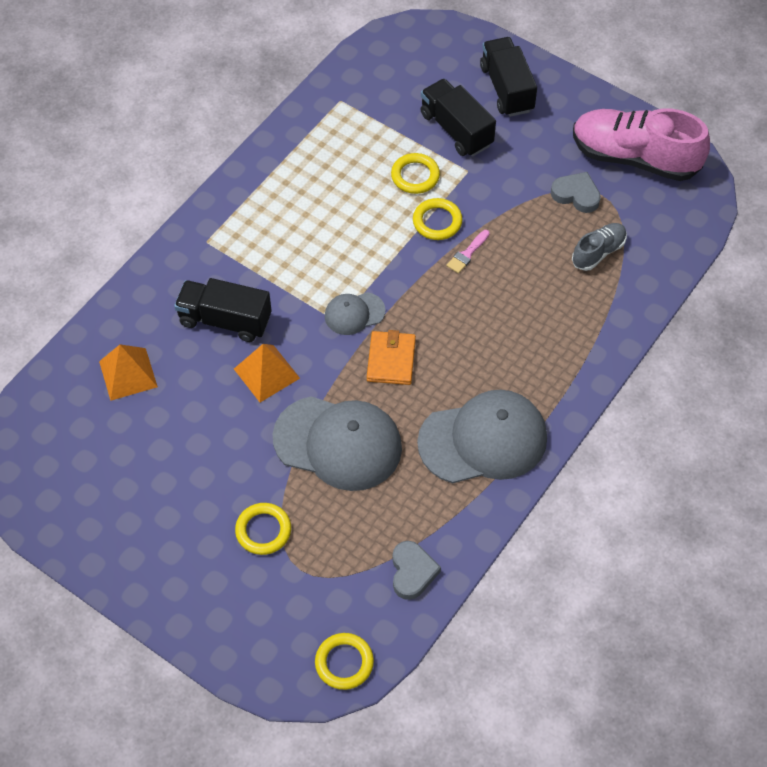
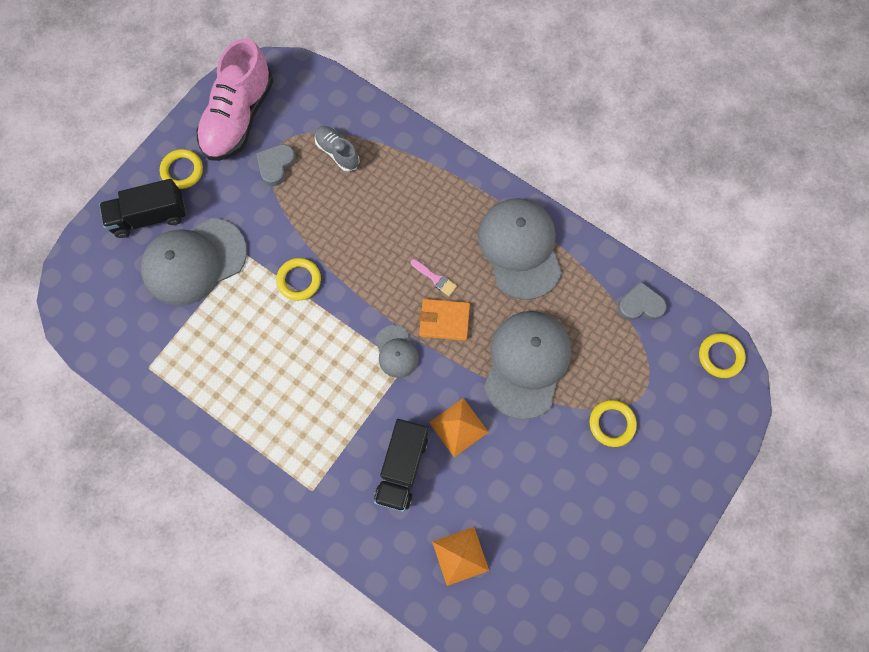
camera: 90 degrees left, 15 degrees up
(415, 176) = (246, 298): yellow ring -> yellow ring (182, 170)
(456, 129) = (194, 262): black truck -> grey cap
(467, 254) = (335, 256): pink brush -> pink brush (435, 278)

